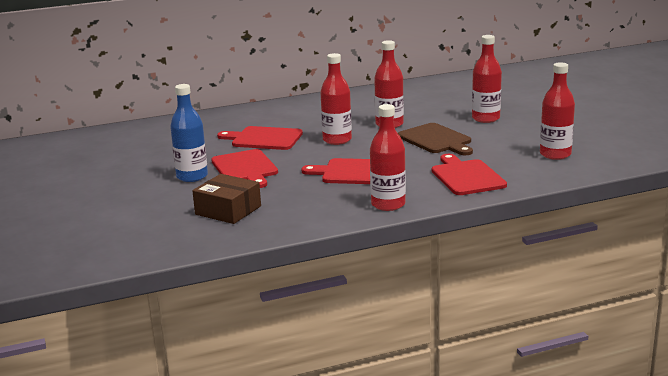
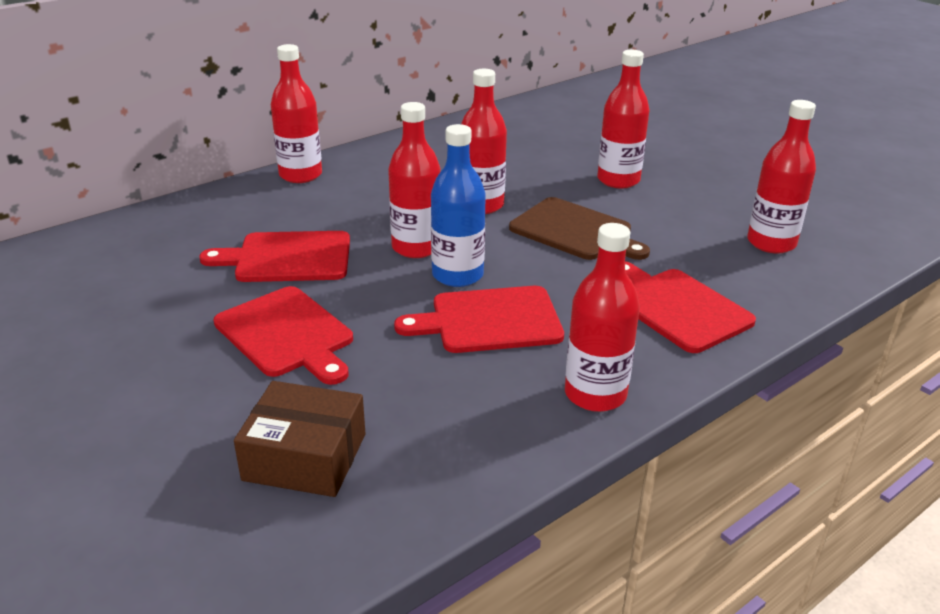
camera: 20 degrees left, 10 degrees up
(192, 176) = (191, 370): blue bottle -> blue bottle (457, 275)
(293, 103) = (300, 175): none -> red bottle

